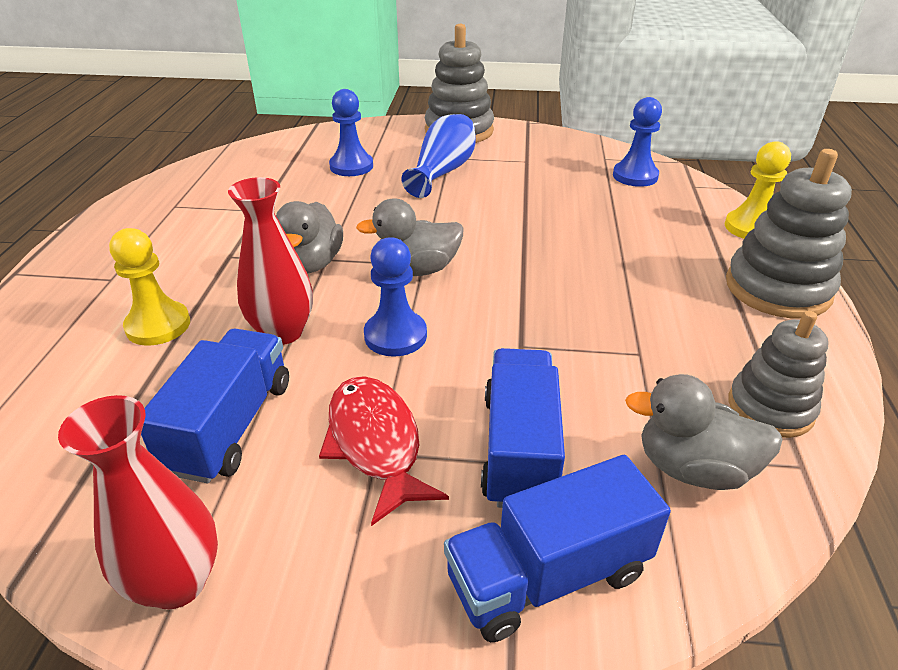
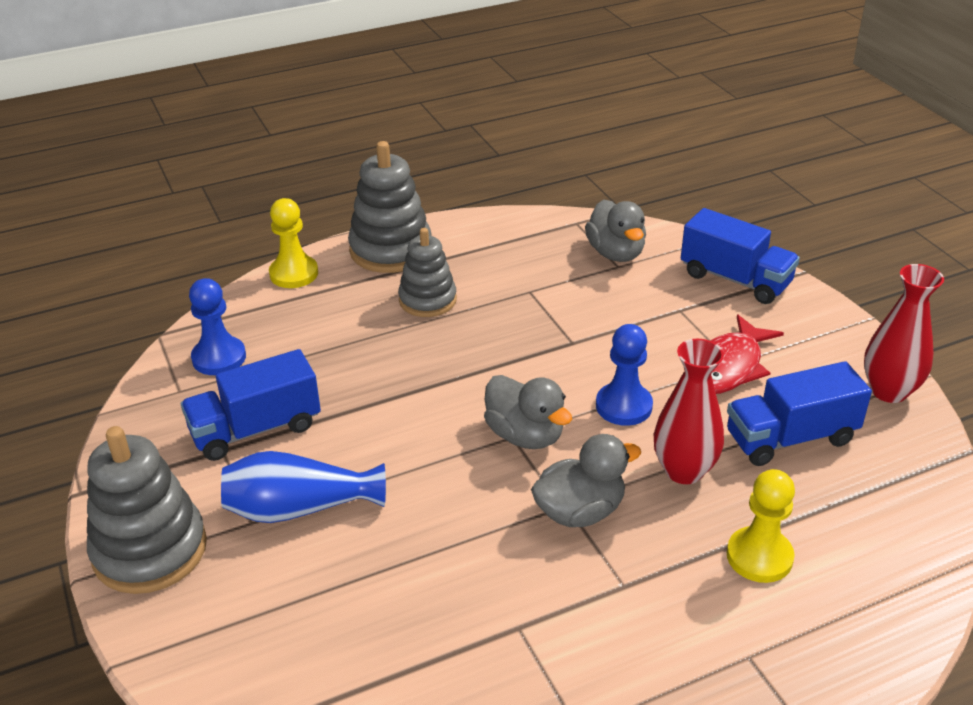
camera: 120 degrees left, 0 degrees up
(351, 166) = (339, 606): blue pawn -> none
(519, 449) = (668, 312): blue truck -> blue truck (256, 429)
(770, 408) = (536, 237): grey stacking toy -> grey stacking toy (427, 300)

